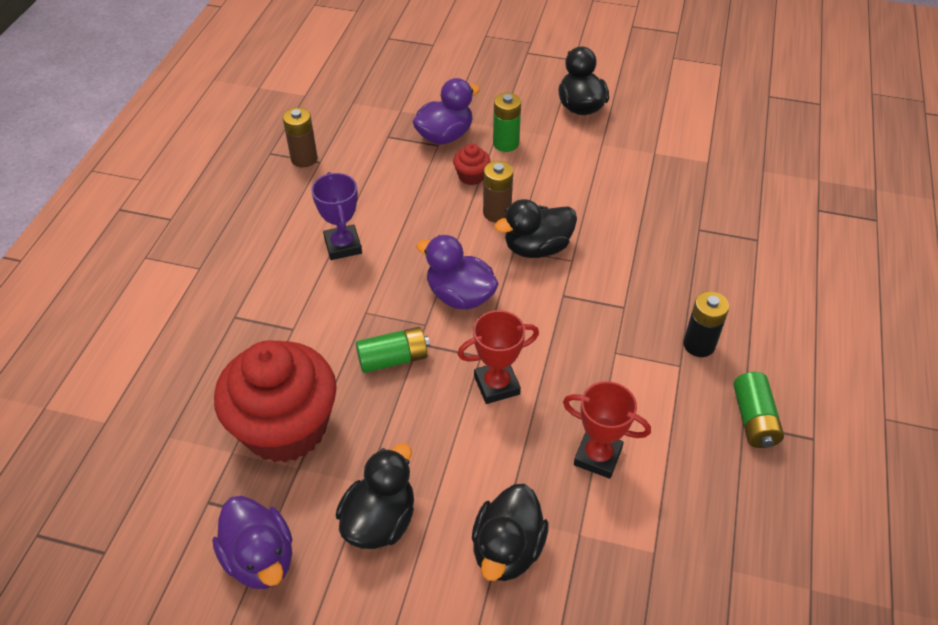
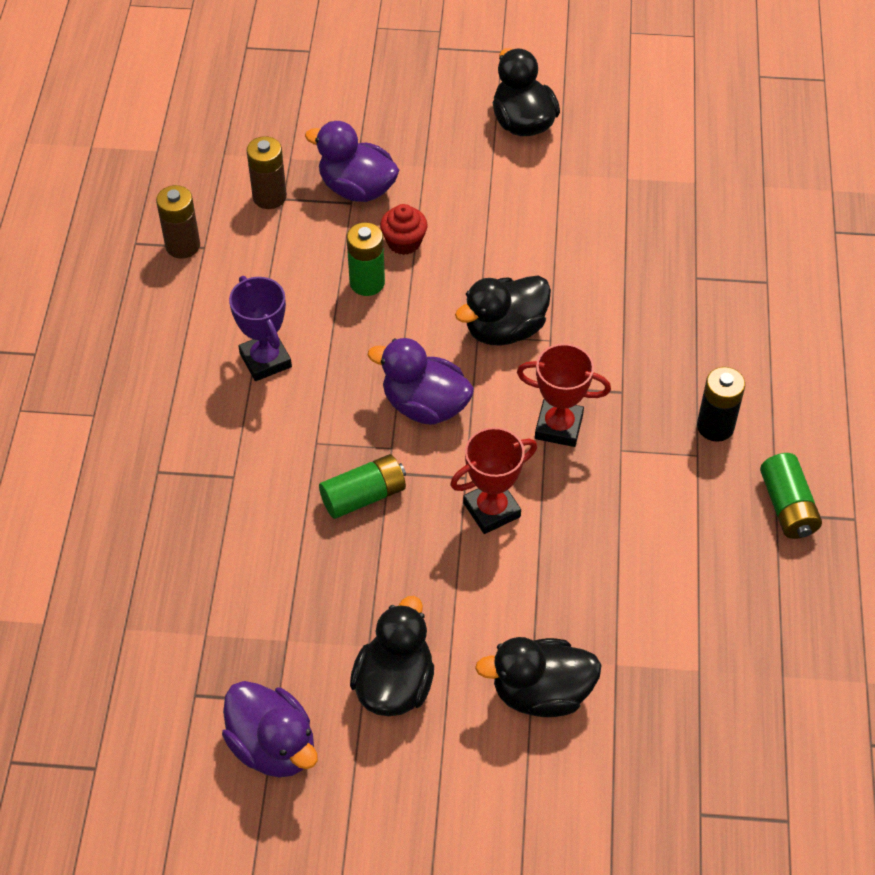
camera: 10 degrees left, 5 degrees up
(285, 428) = (259, 597): red cupcake -> none
(445, 136) = (357, 188): purple duck -> purple duck turned 105 degrees counterclockwise
(497, 213) = (446, 289): brown battery -> brown battery (269, 197)
(505, 143) = (437, 189): green battery -> green battery (367, 283)
(507, 549) = (541, 693): black duck -> black duck turned 75 degrees clockwise
(597, 456) = (621, 575): red trophy -> red trophy (558, 426)

